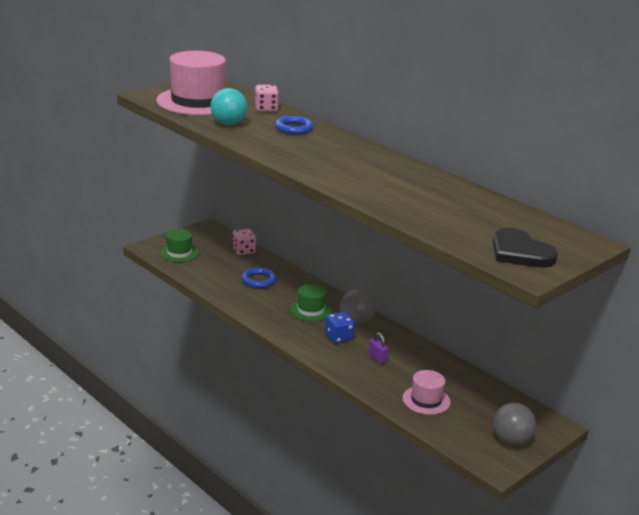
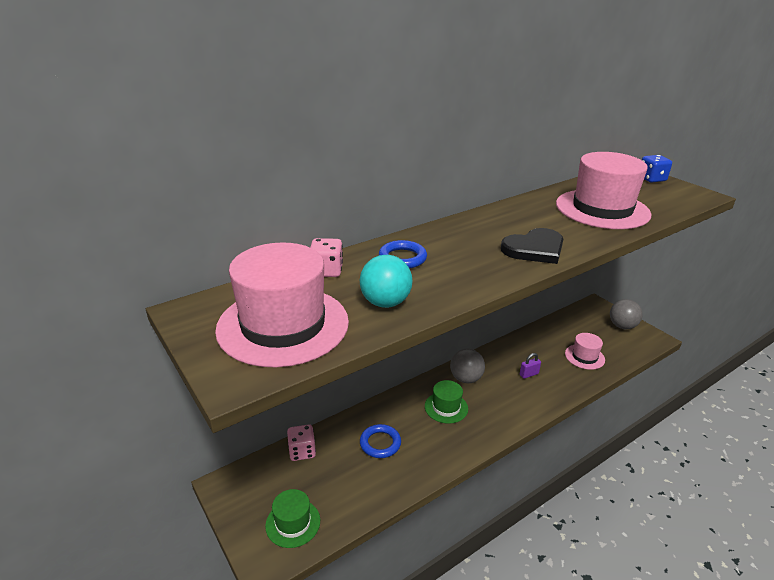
camera: 80 degrees left, 5 degrees up
(338, 337) = (496, 394): blue dice -> blue dice (651, 179)
(441, 209) = (602, 209): none -> pink hat
(520, 252) = (668, 193): black heart -> black heart (534, 249)

